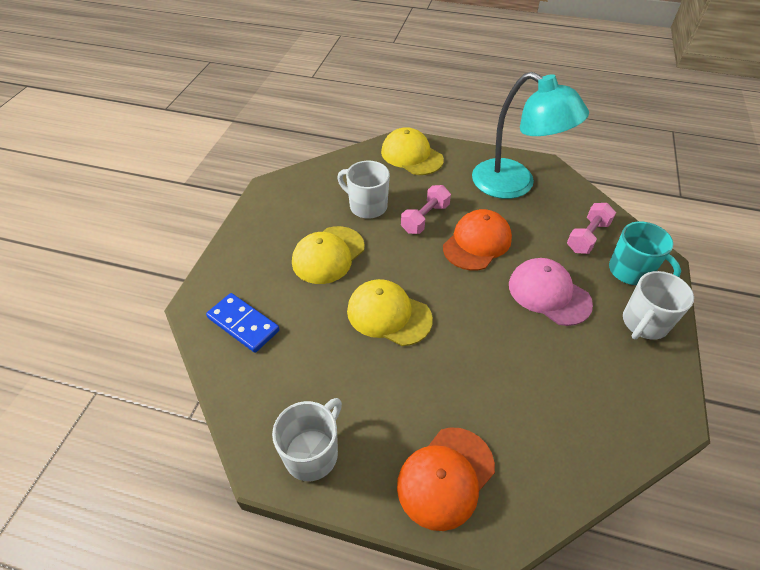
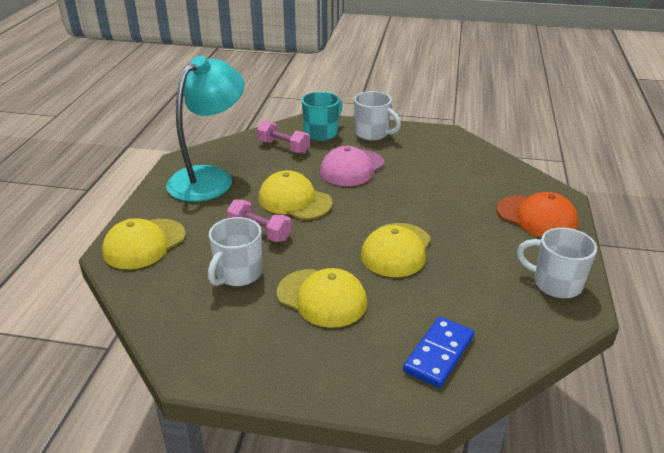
camera: 95 degrees left, 15 degrees down
(477, 243) = (294, 200): orange cap -> yellow cap

